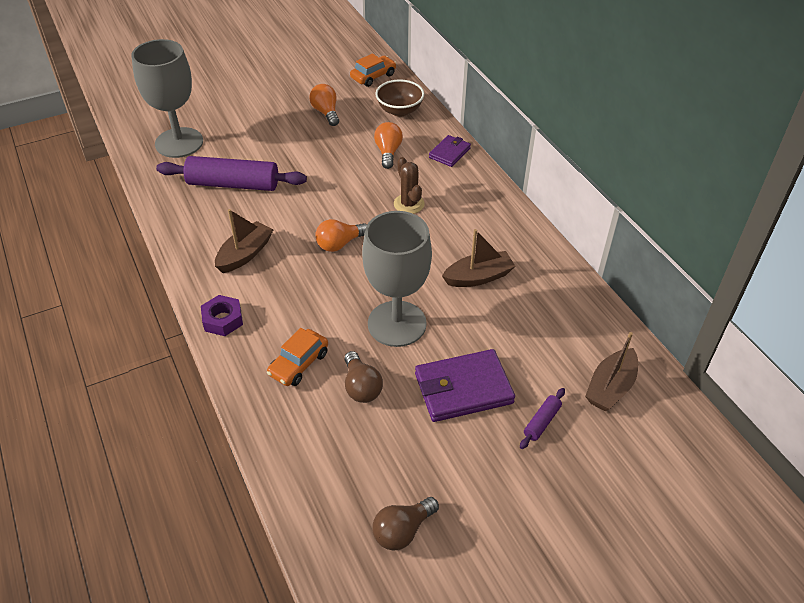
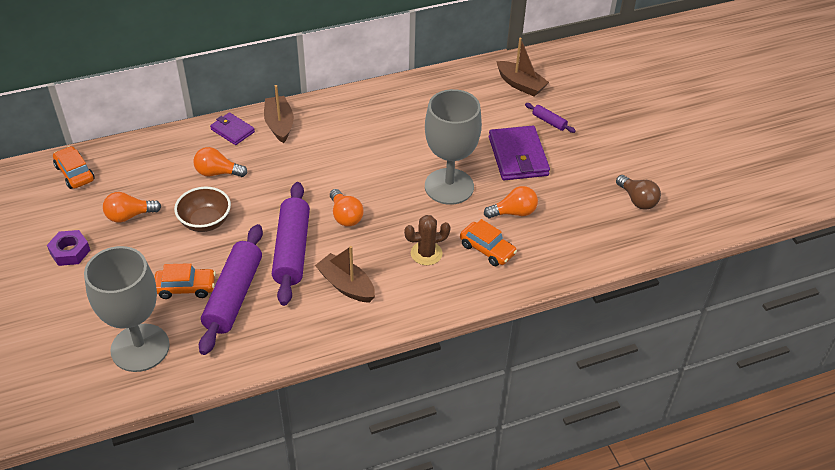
camera: 85 degrees left, 0 degrees up
(223, 319) = (431, 301): purple nut -> purple nut (70, 252)
(243, 156) = (185, 288): none -> orange car
(290, 212) = (292, 250): none -> purple rolling pin
(361, 387) = (513, 212): brown light bulb -> orange light bulb
(399, 110) = (149, 158): brown bowl -> brown bowl (205, 222)
(409, 204) = (300, 165): brown cactus -> brown cactus (426, 253)
(478, 277) = (403, 133): brown boat -> brown boat (279, 124)

